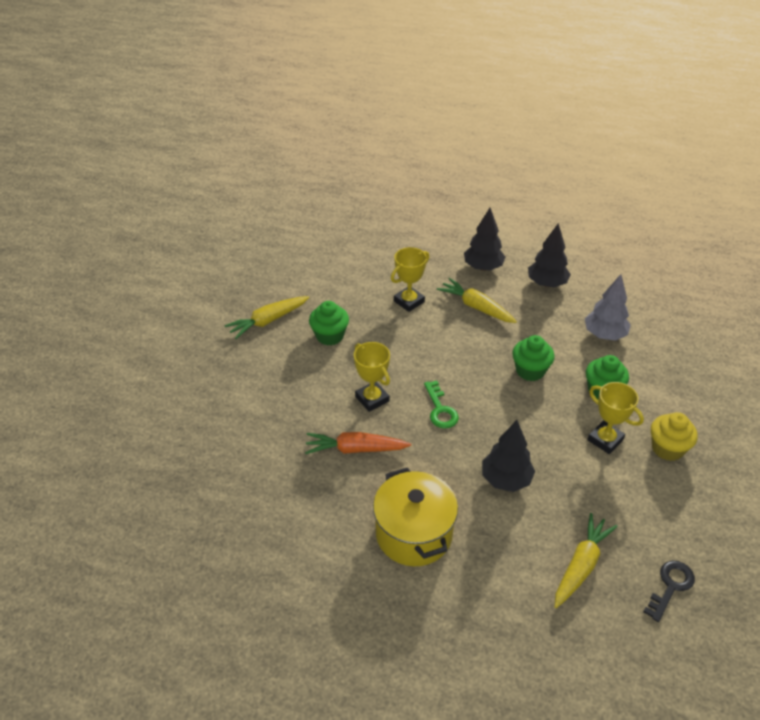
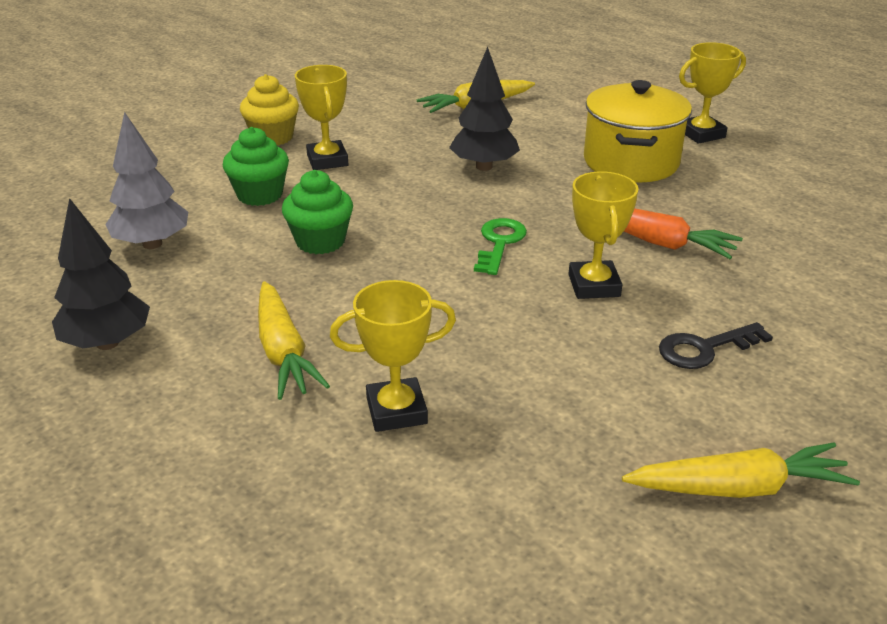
camera: 150 degrees left, 10 degrees down
(330, 336) = (610, 404): green cupcake -> none
(380, 607) = (701, 134): none -> yellow trophy
(483, 267) = (169, 422): black tree -> none
(670, 586) = (412, 80): black key -> black key (705, 348)

